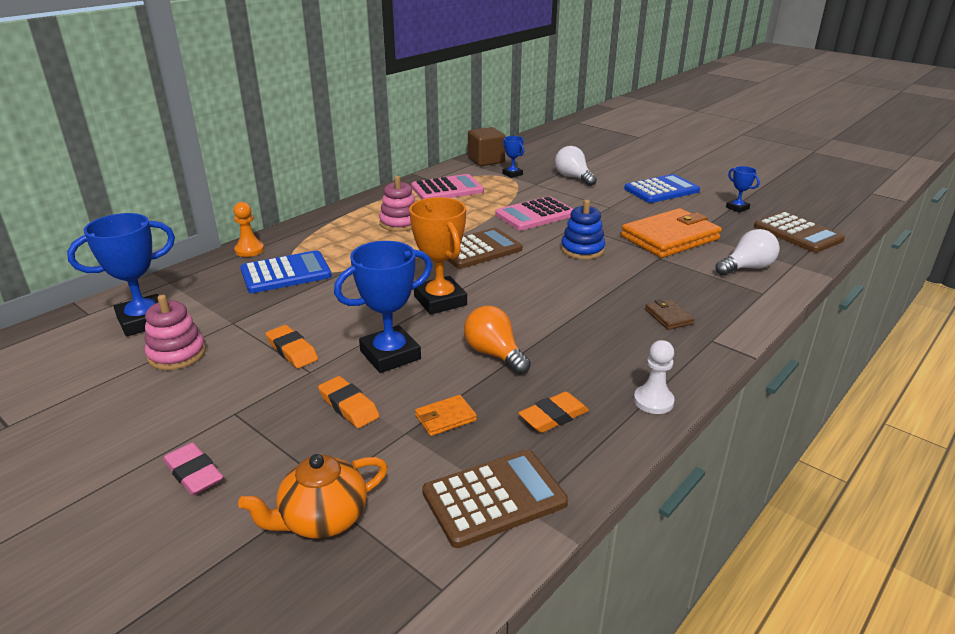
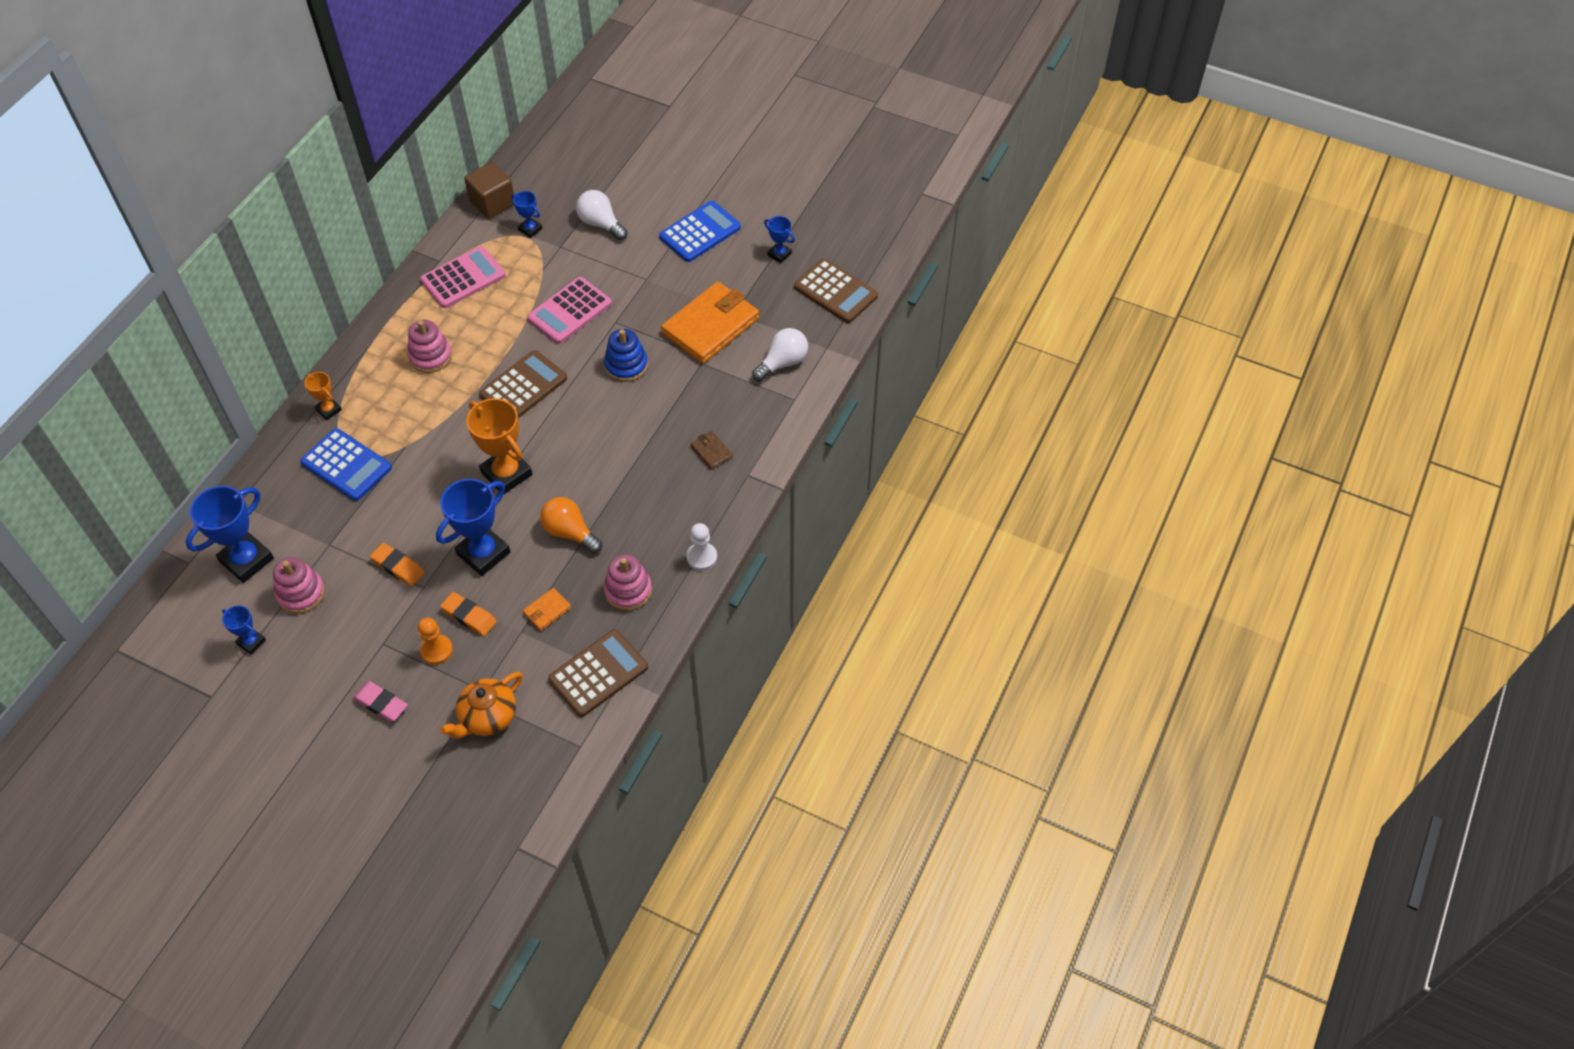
camera: 15 degrees left, 25 degrees up
(93, 385) = (251, 642): none -> blue trophy
(249, 250) = (292, 436): orange pawn -> orange pawn (436, 650)
(286, 273) = (346, 465): blue calculator -> blue calculator turned 75 degrees clockwise
(292, 240) = (328, 410): none -> orange trophy
(553, 416) = (628, 590): orange eraser -> pink stacking toy

